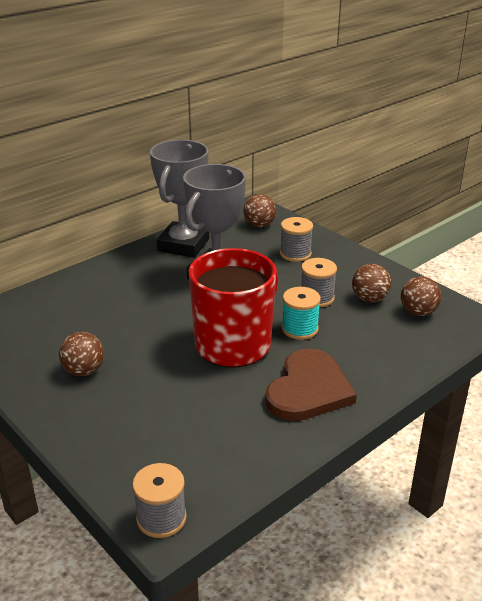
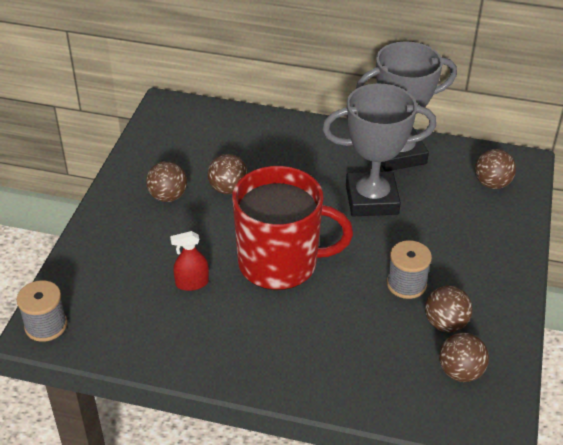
camera: 55 degrees right, 10 degrees up
(118, 335) = (228, 189): none -> brown ball
(206, 399) = (192, 283): none -> red spray bottle
(295, 254) = (468, 233): grey spool -> none
(299, 329) = (343, 295): turquoise spool -> none
(308, 389) = (259, 341): brown heart -> none

